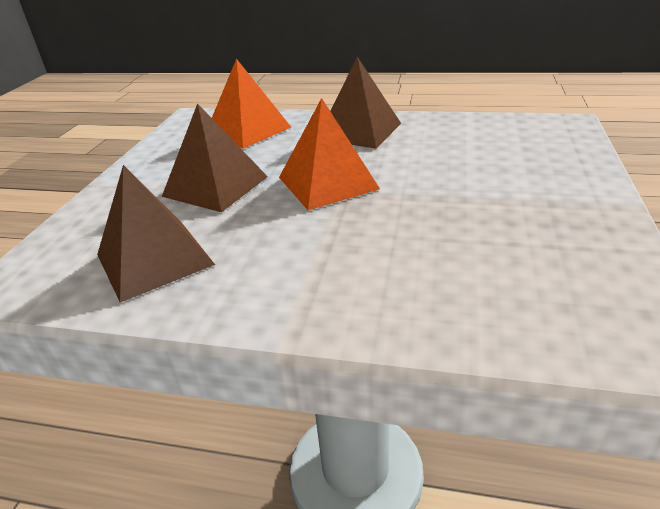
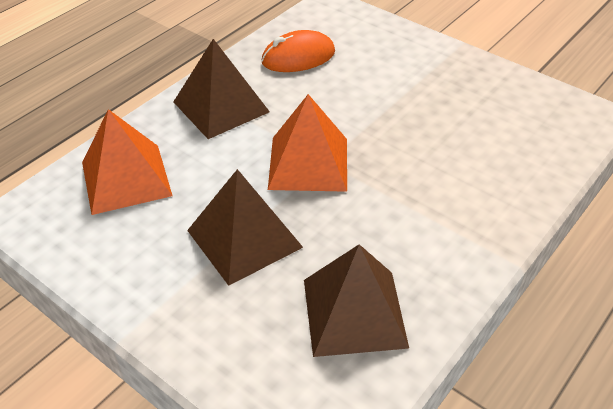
camera: 65 degrees left, 10 degrees up
(465, 136) = (298, 57): none -> orange mouse

